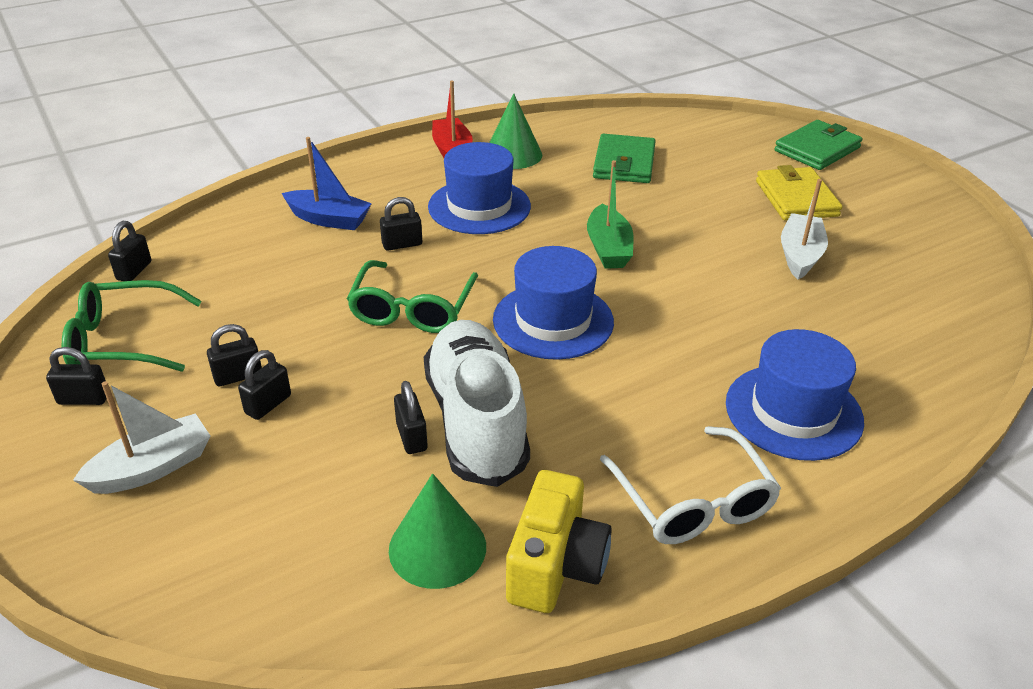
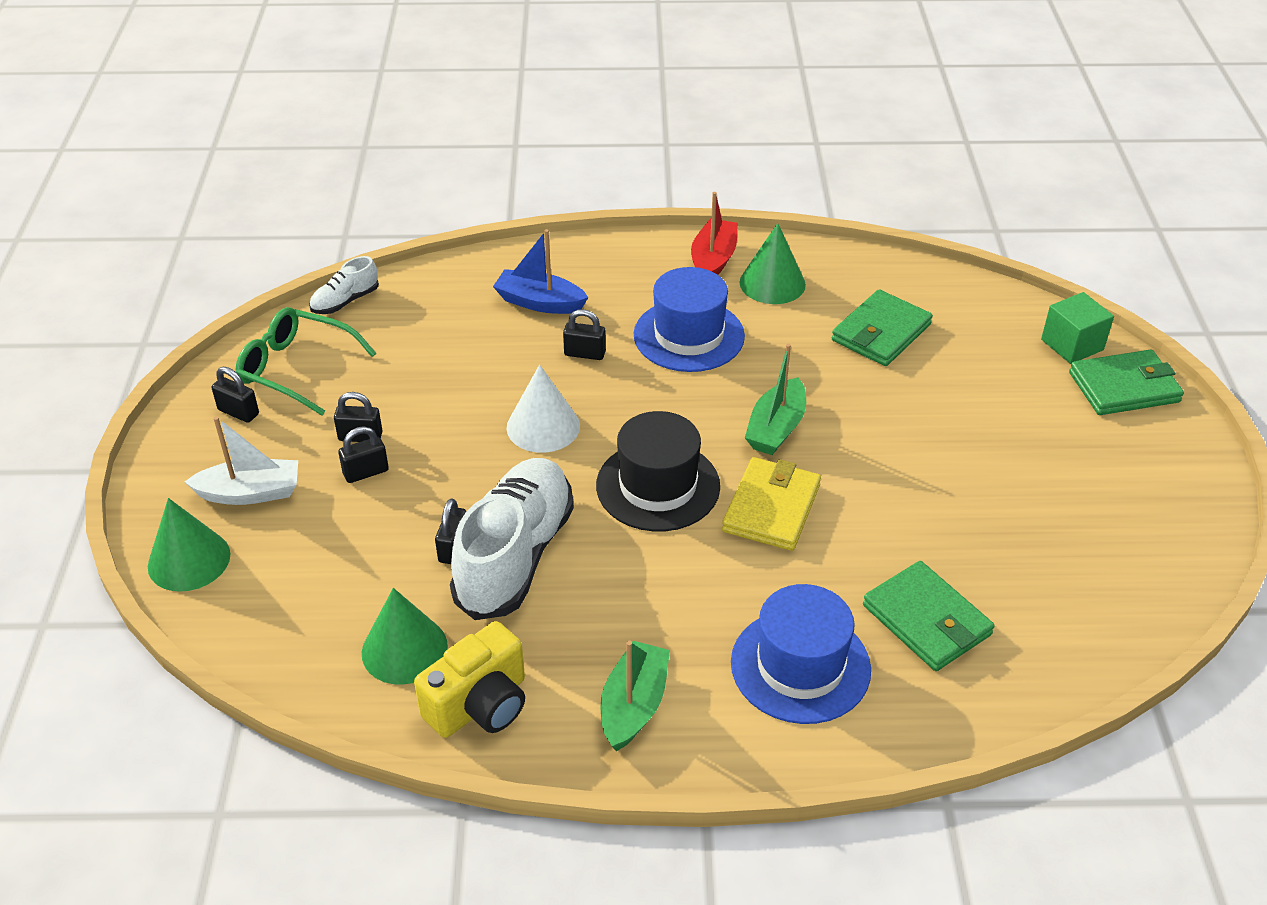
camera: 30 degrees right, 5 degrees up
(124, 561) = (189, 560): none -> green cone
(134, 271) = (345, 301): black padlock -> white shoe
(329, 219) = (539, 302): blue boat -> blue boat turned 150 degrees clockwise
(412, 309) = (543, 426): green glasses -> white cone
(553, 320) = (658, 486): blue hat -> black hat
(693, 502) = (634, 705): white glasses -> green boat
(759, 134) = (1072, 345): none -> green cube
(796, 198) = (1034, 441): yellow wallet -> yellow wallet (771, 508)
(800, 255) = (970, 509): white boat -> none
(848, 340) = (926, 620): none -> green wallet

